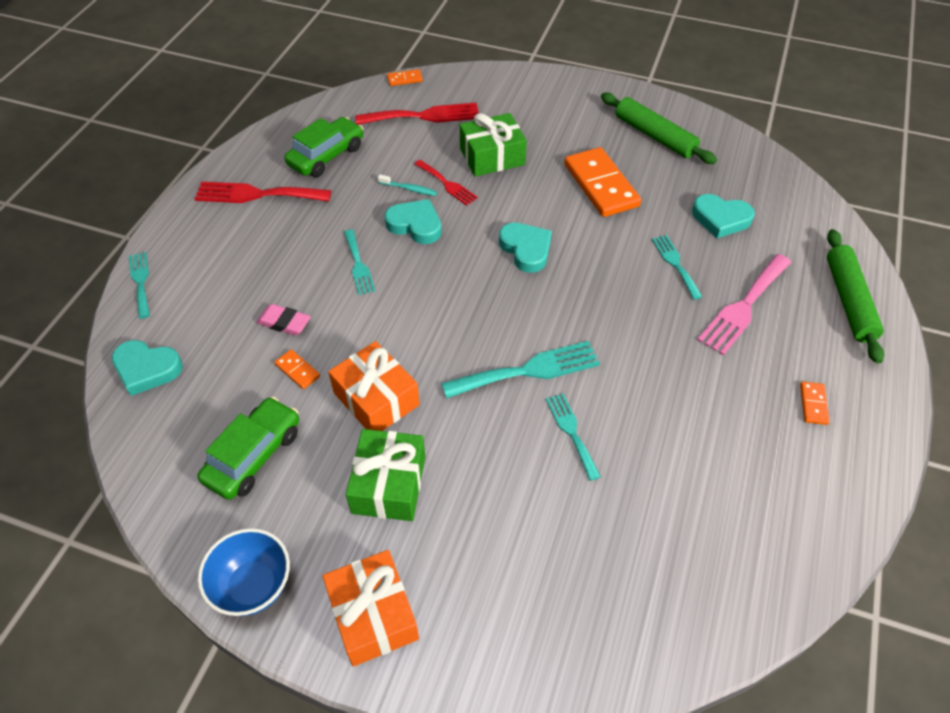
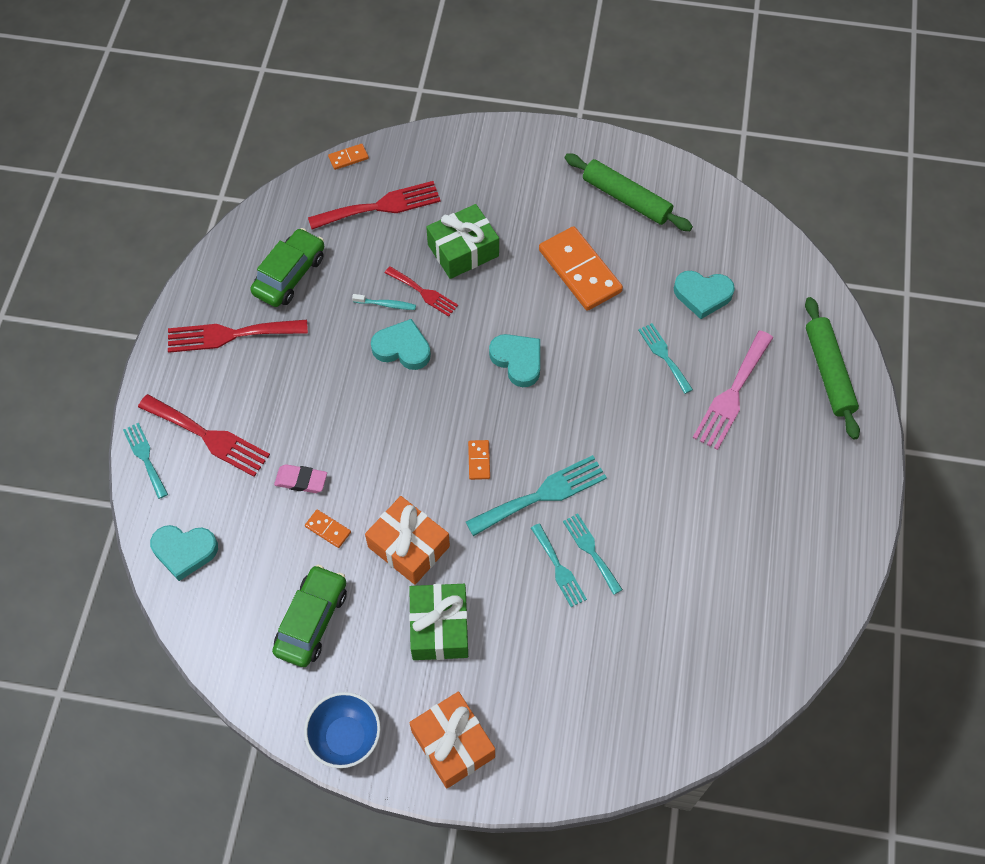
camera: 10 degrees left, 10 degrees up
(206, 272) = (207, 436): none -> red fork
(358, 264) = (356, 403): turquoise fork -> turquoise fork (558, 568)
(813, 404) = (801, 488): orange domino -> orange domino (479, 460)

